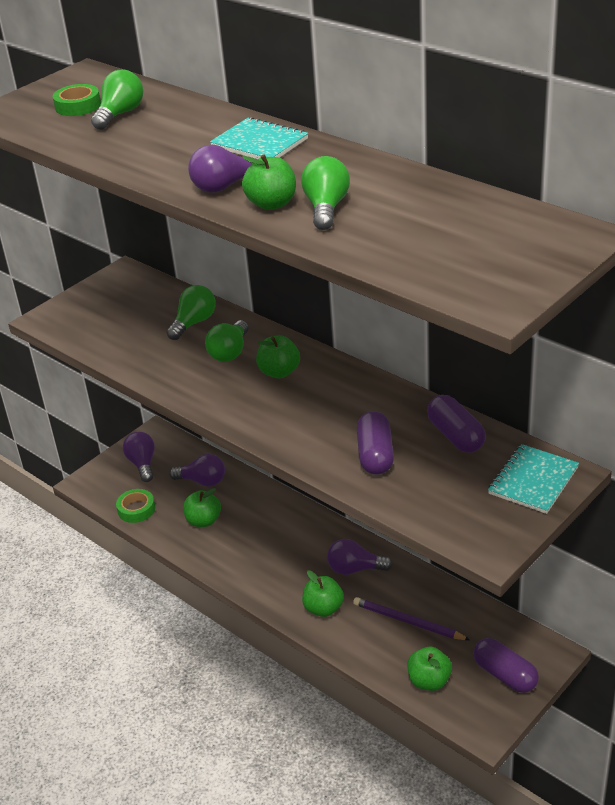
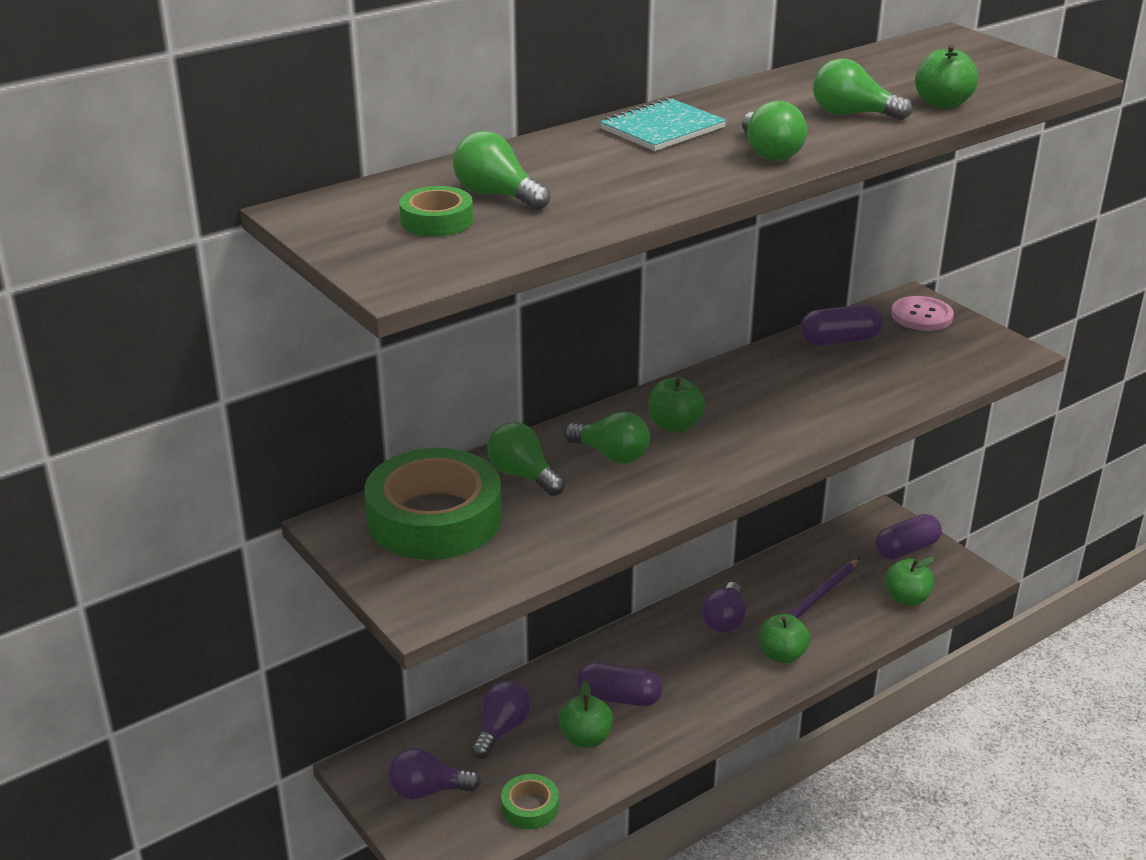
camera: 80 degrees left, 5 degrees down
(138, 302) = (434, 518): none -> green tape
(225, 186) = (769, 153): purple light bulb -> green light bulb
(272, 204) = (829, 136): green apple -> green apple (942, 104)
(375, 455) = (858, 387): purple capsule -> purple capsule (619, 697)
(533, 481) = (921, 316): turquoise notebook -> pink button

